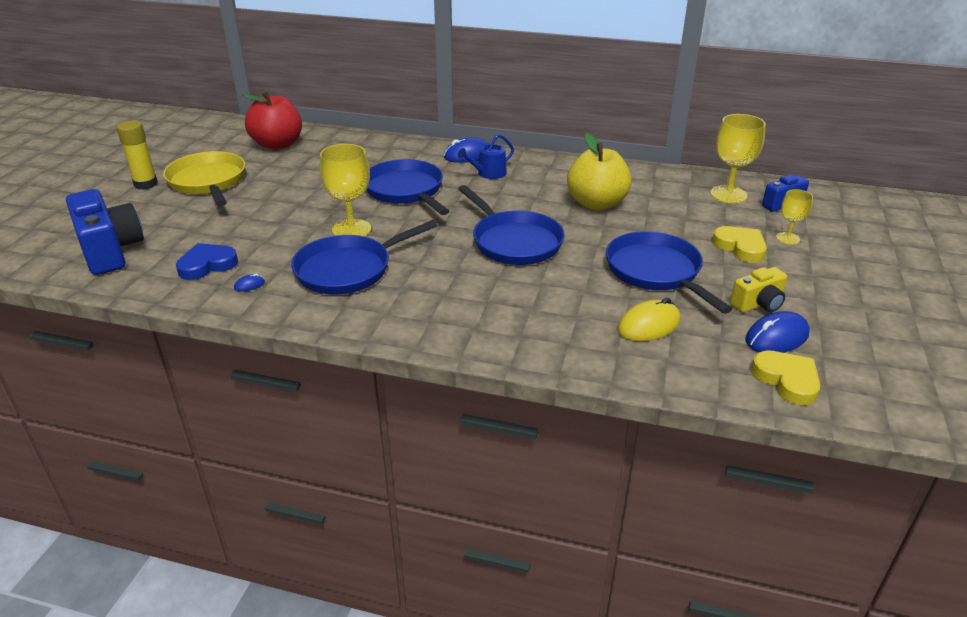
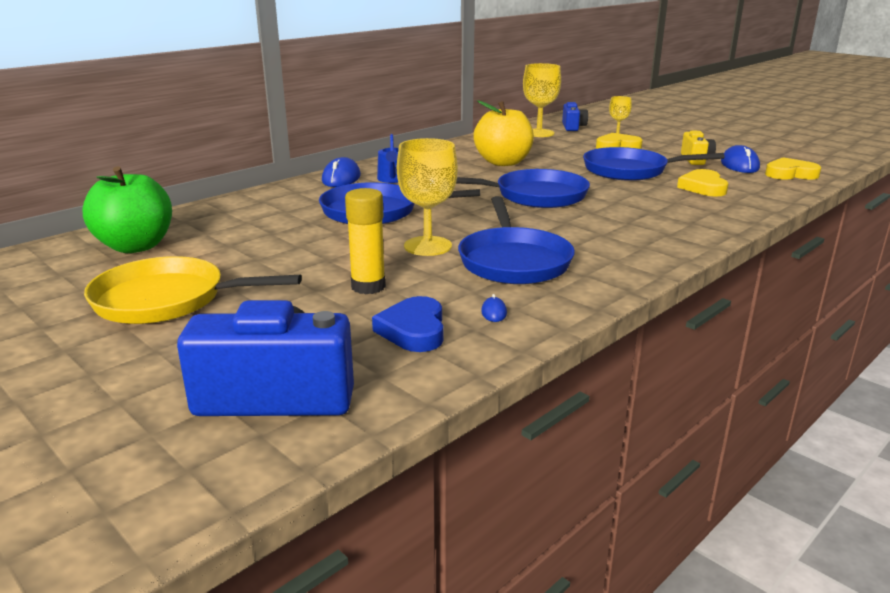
camera: 60 degrees left, 10 degrees down
(146, 184) = (87, 344): yellow glue stick -> yellow glue stick (368, 286)
(277, 144) = (136, 246): red apple -> green apple
(649, 325) = (703, 187): yellow mouse -> yellow heart

